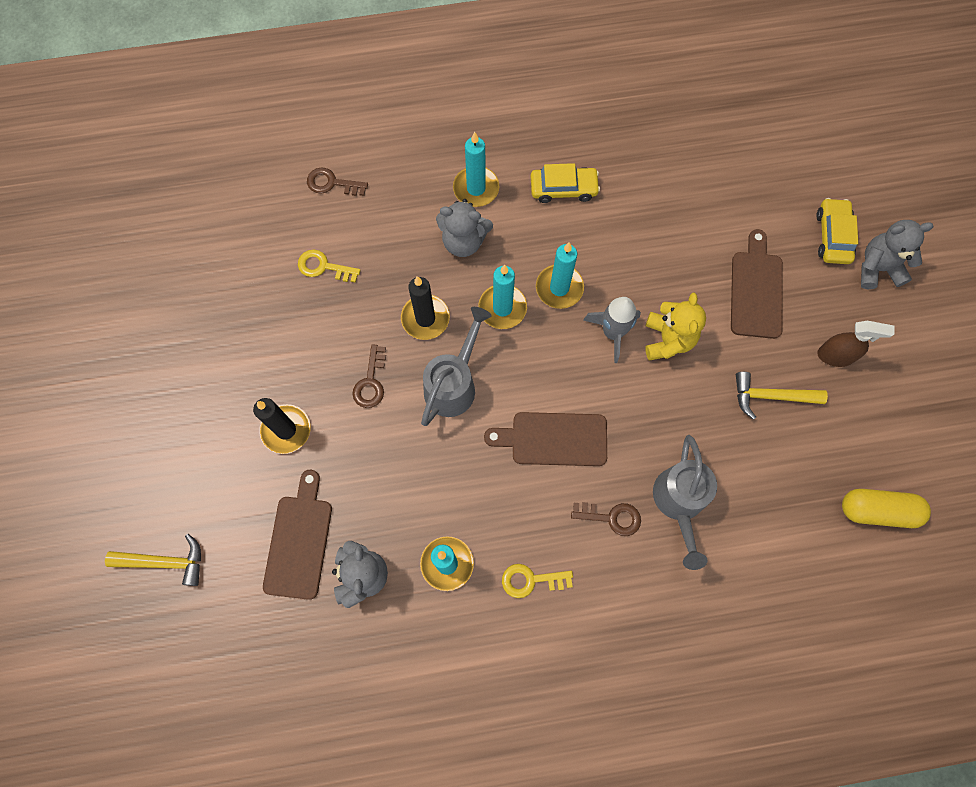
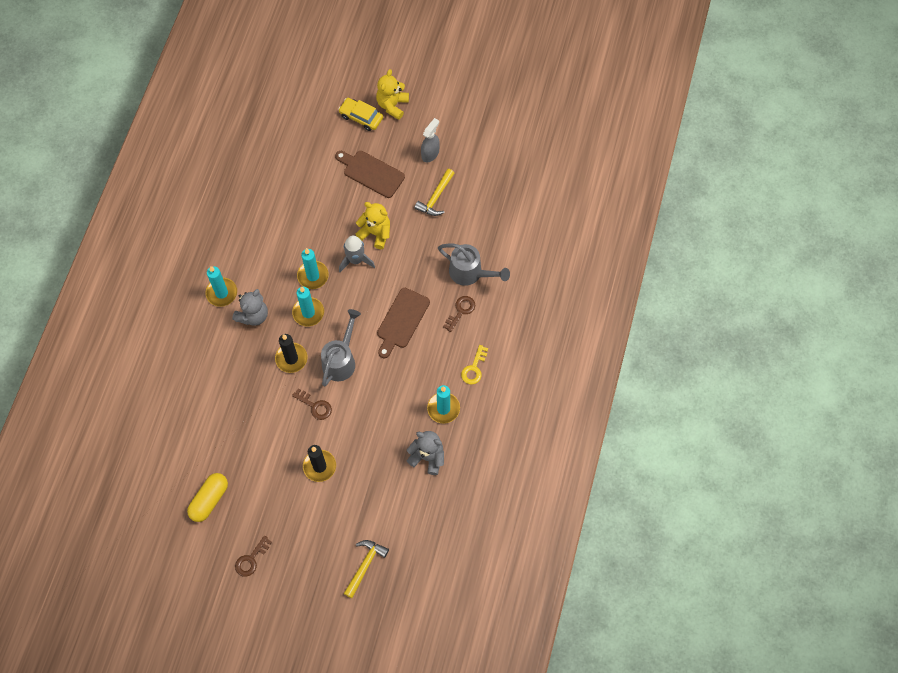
camera: 65 degrees left, 5 degrees down
(299, 541) = (391, 484): brown cutting board -> none
(324, 267) = (225, 403): yellow key -> none
(332, 183) = (169, 376): brown key -> brown key (251, 559)
(453, 384) = (341, 360): grey watering can -> grey watering can turned 60 degrees clockwise
(563, 188) = (250, 244): yellow car -> none
(835, 356) = (430, 153): brown spray bottle -> grey spray bottle
(877, 510) = (522, 179): yellow capsule -> yellow capsule (209, 500)
(878, 268) = (392, 105): grey teddy bear -> yellow teddy bear

